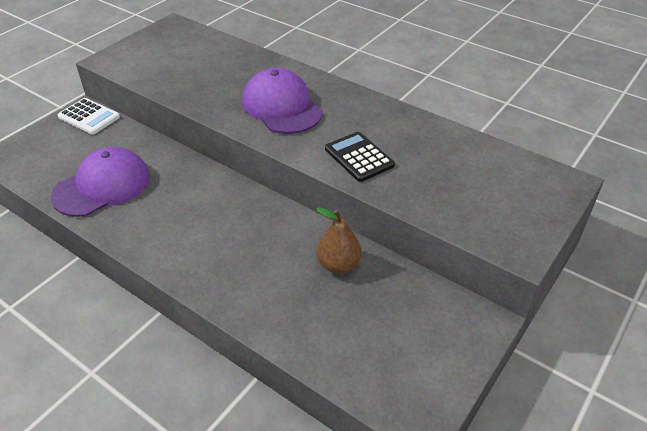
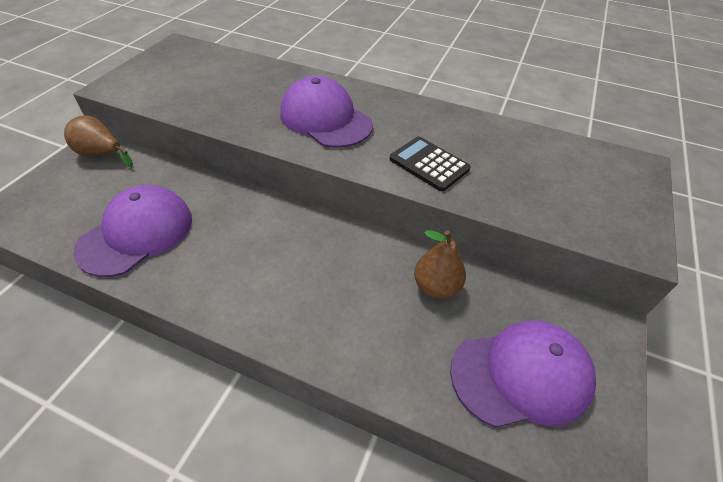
camera: 15 degrees left, 5 degrees up
(89, 117) = (101, 154): white calculator -> brown pear
(383, 343) = (521, 375): none -> purple cap

